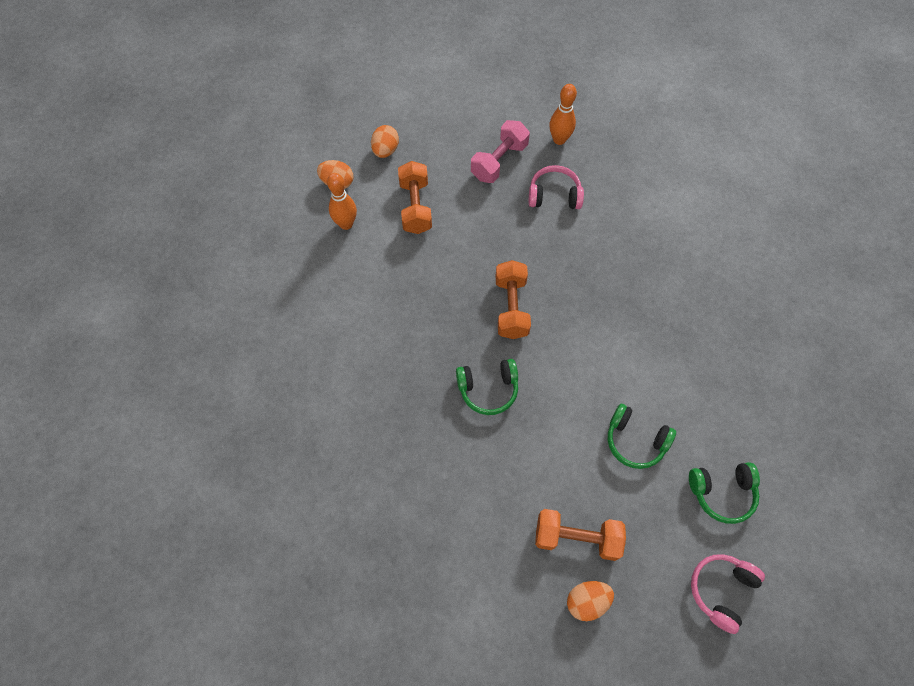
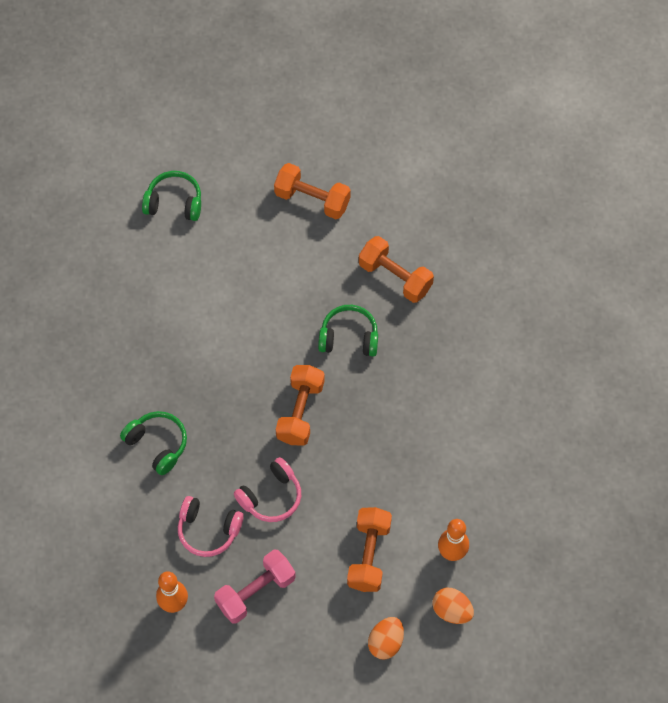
camera: 165 degrees left, 0 degrees up
(459, 467) = (395, 277): none -> orange dumbbell
(587, 601) = (321, 155): orange egg -> none
(635, 440) = (230, 260): green headphones -> green headphones (157, 444)
(721, 590) = (210, 137): pink headphones -> pink headphones (271, 496)

